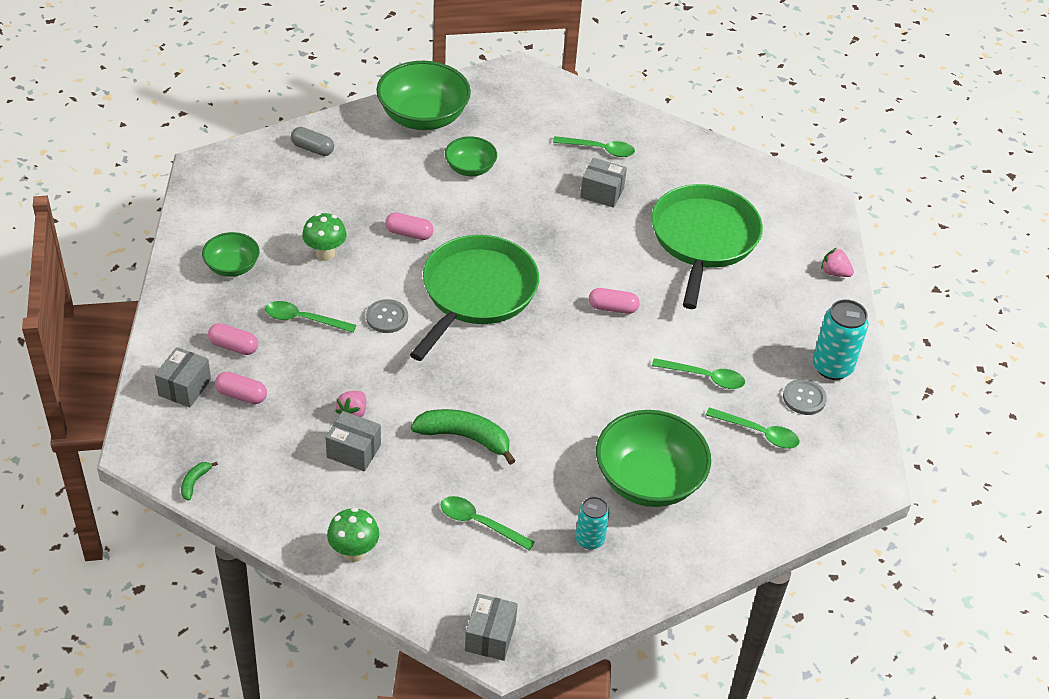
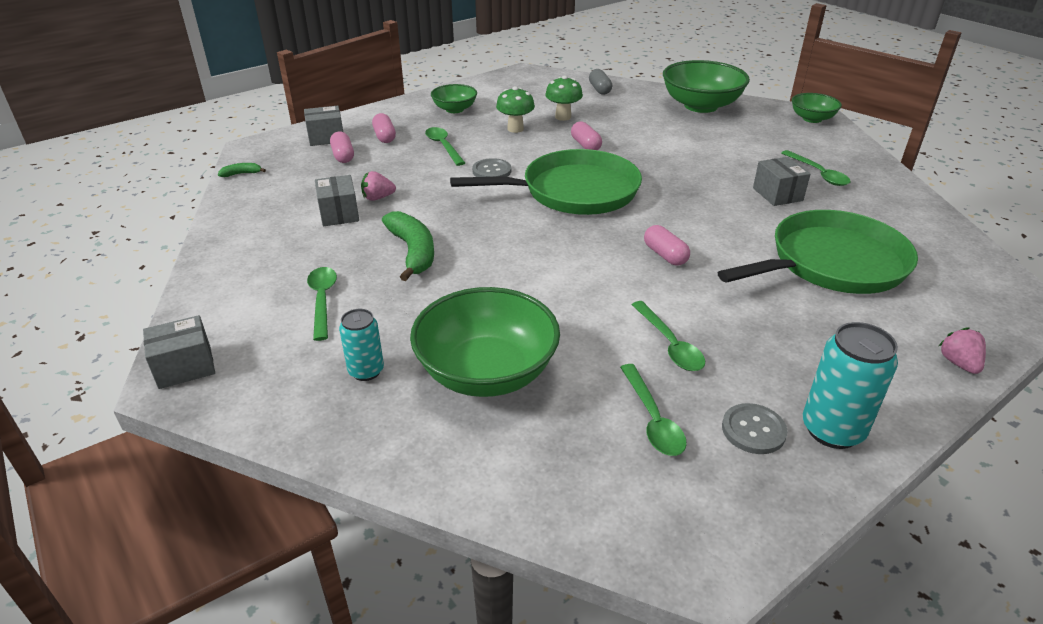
camera: 55 degrees right, 10 degrees down
(354, 552) = (230, 257): green mushroom -> green mushroom (563, 117)
(470, 168) = (690, 138): green bowl -> green bowl (812, 119)

